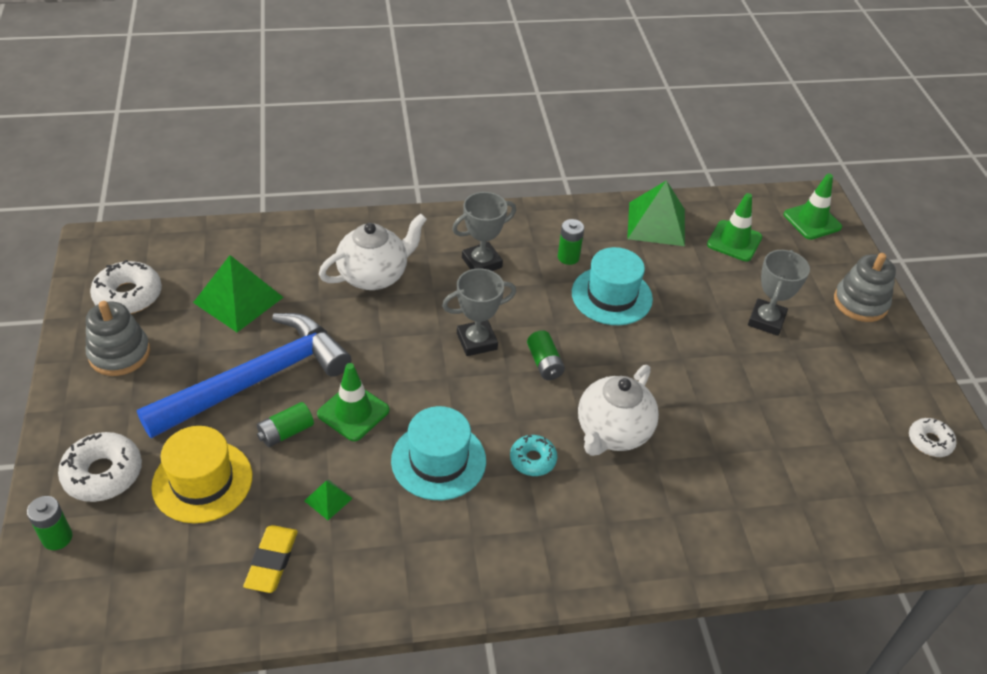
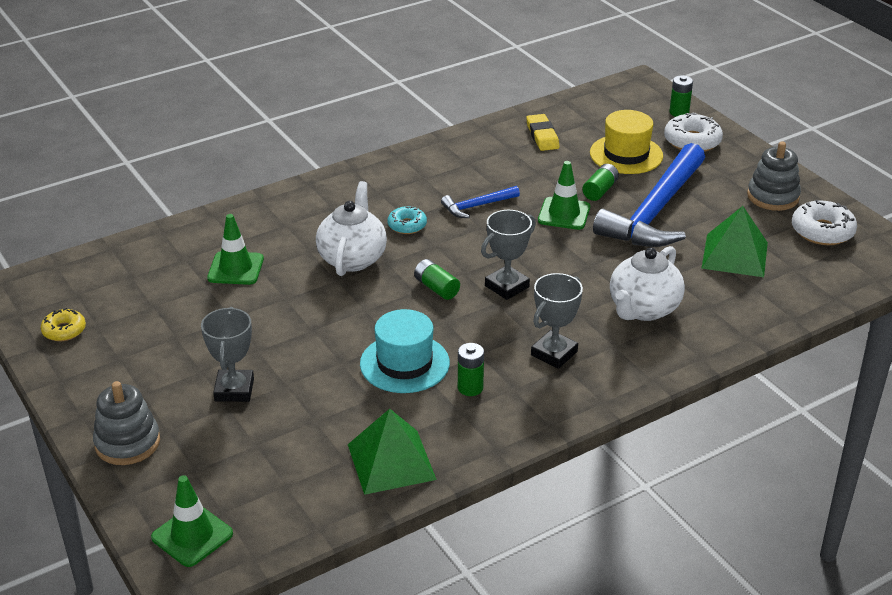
camera: 160 degrees right, 10 degrees down
(328, 499) = (535, 168): green pyramid -> none
(438, 460) = (477, 206): turquoise hat -> blue hammer
(734, 241) = (289, 471): green traffic cone -> green traffic cone (235, 268)
(929, 441) = (64, 330): white donut -> yellow donut

